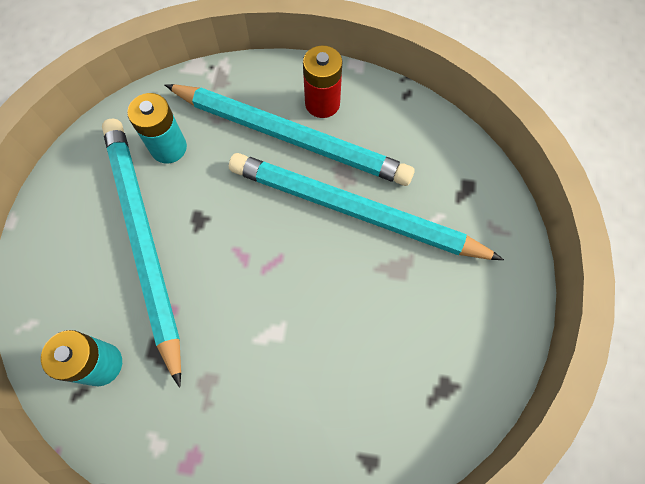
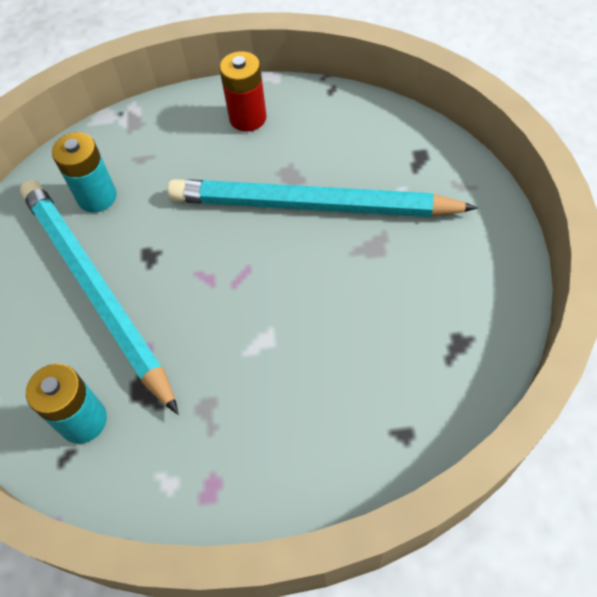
camera: 10 degrees left, 10 degrees down
(290, 137) = (224, 156): turquoise pencil -> none

